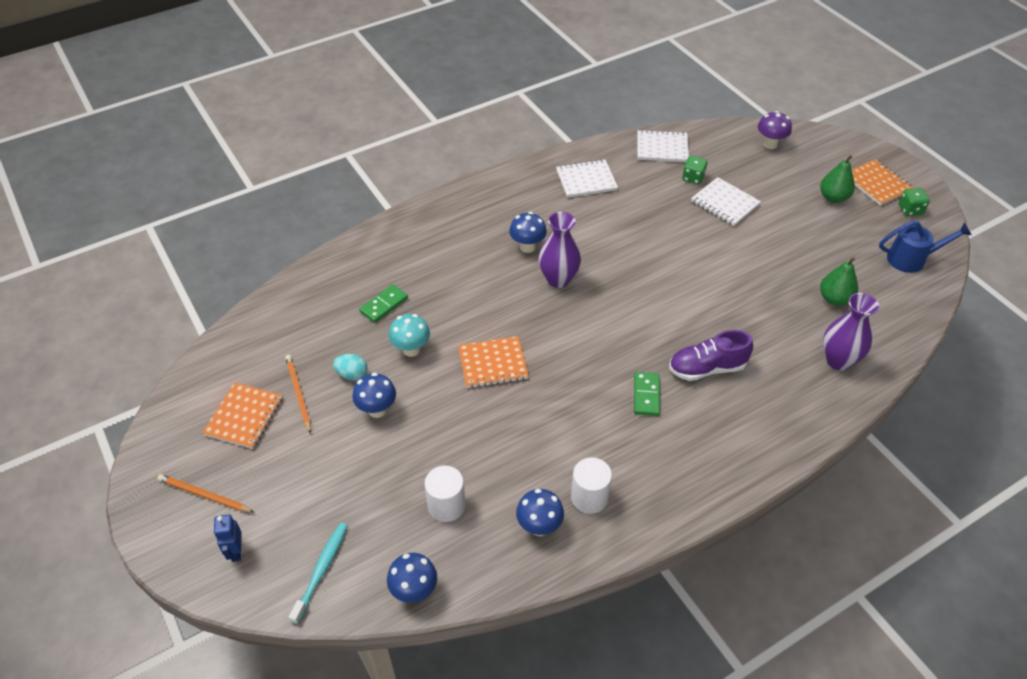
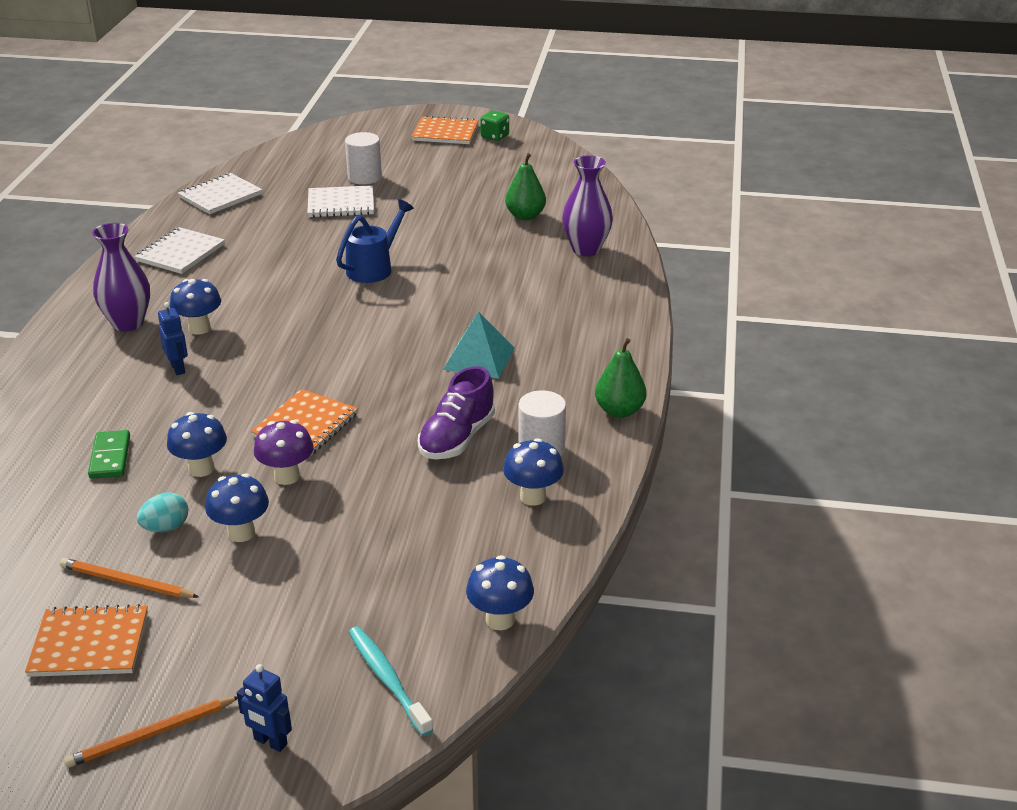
camera: 50 degrees left, 15 degrees down
(244, 417) = (89, 644): orange notebook -> orange notebook turned 60 degrees counterclockwise
(411, 349) = (201, 469): turquoise mushroom -> blue mushroom
(446, 505) = (429, 545): white cylinder -> white cylinder (364, 177)
(483, 268) = (178, 368): none -> blue robot
(558, 279) = (270, 333): purple vase -> purple vase (128, 323)
(646, 395) = (479, 358): green domino -> turquoise pyramid
(693, 178) = (284, 202): green dice -> none
(706, 368) = (499, 312): purple shoe -> purple shoe (457, 438)
(770, 144) = (317, 149): purple mushroom -> purple mushroom (287, 476)
(833, 197) = (425, 157): green pear -> green pear (619, 411)
(912, 259) = (542, 164): blue watering can -> blue watering can (374, 268)

